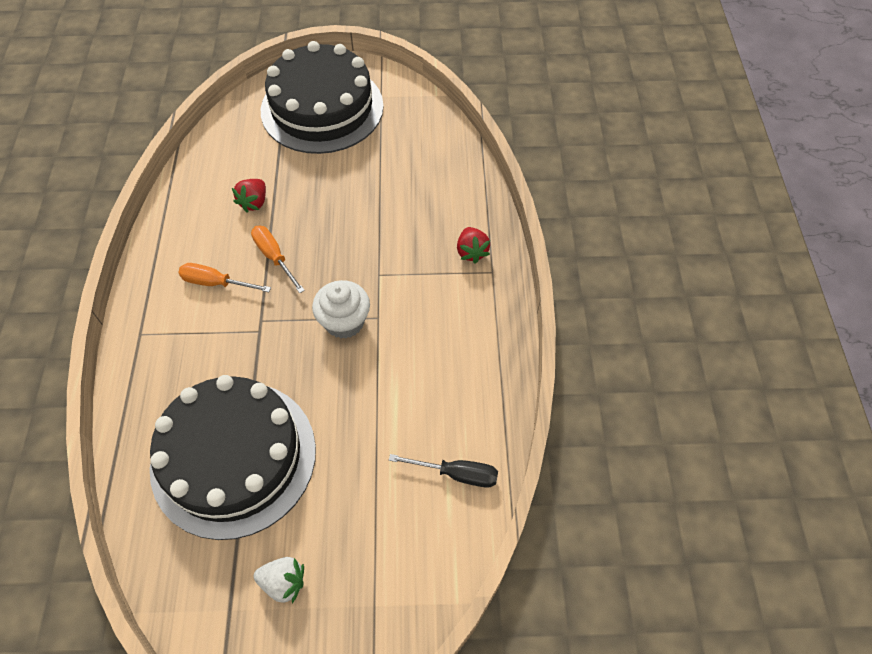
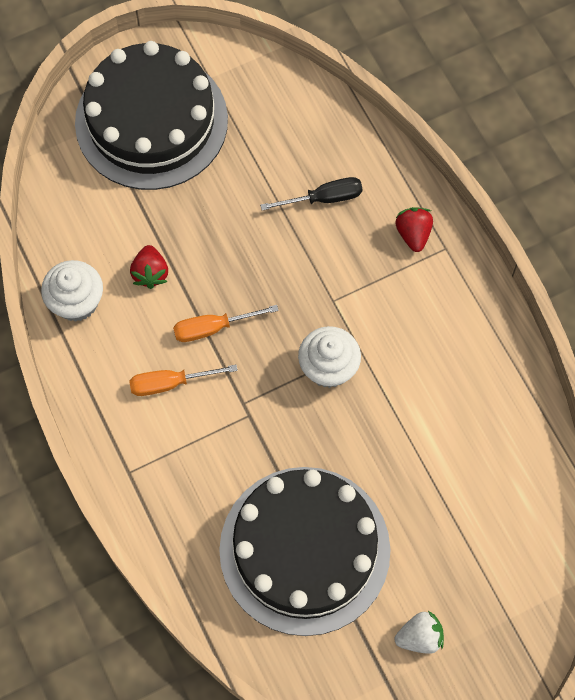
camera: 25 degrees left, 10 degrees up
(188, 201) = (76, 302): none -> white cupcake
(274, 257) = (213, 328): orange screwdriver -> orange screwdriver turned 45 degrees counterclockwise
(456, 474) = (518, 471): black screwdriver -> black screwdriver (323, 198)
(471, 252) = (413, 234): red strawberry -> red strawberry turned 150 degrees counterclockwise

